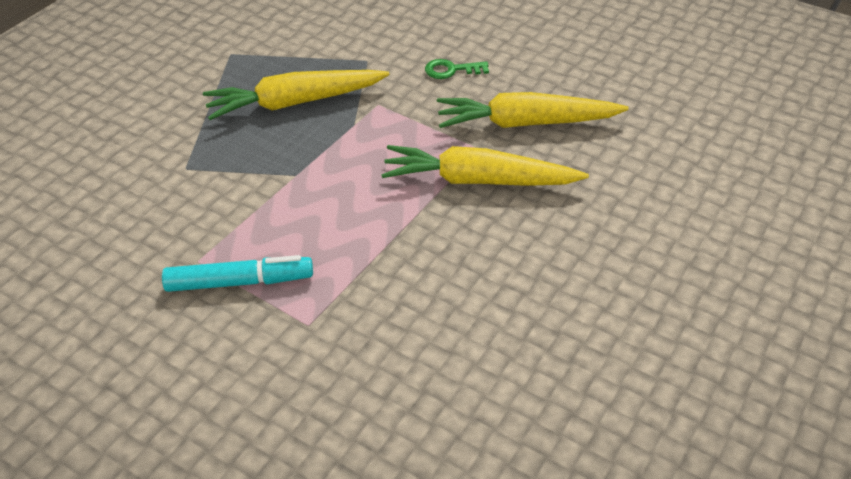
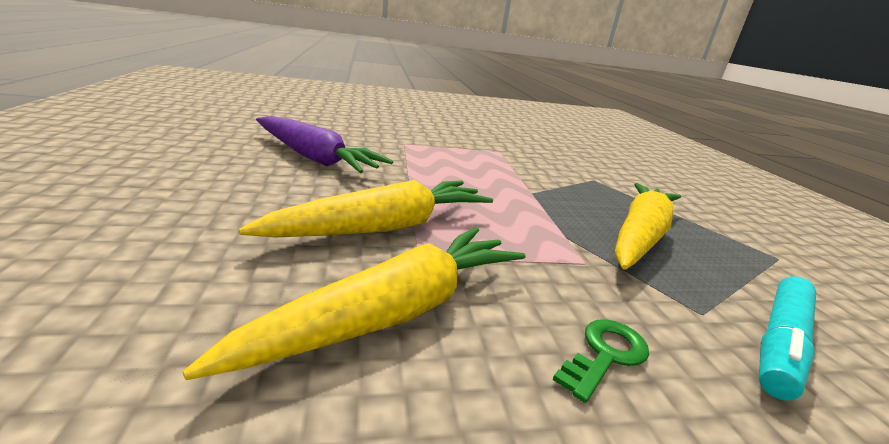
camera: 135 degrees right, 20 degrees down
(239, 282) = (465, 149): turquoise marker -> turquoise marker (780, 342)
(460, 315) = (314, 157): none -> purple carrot

